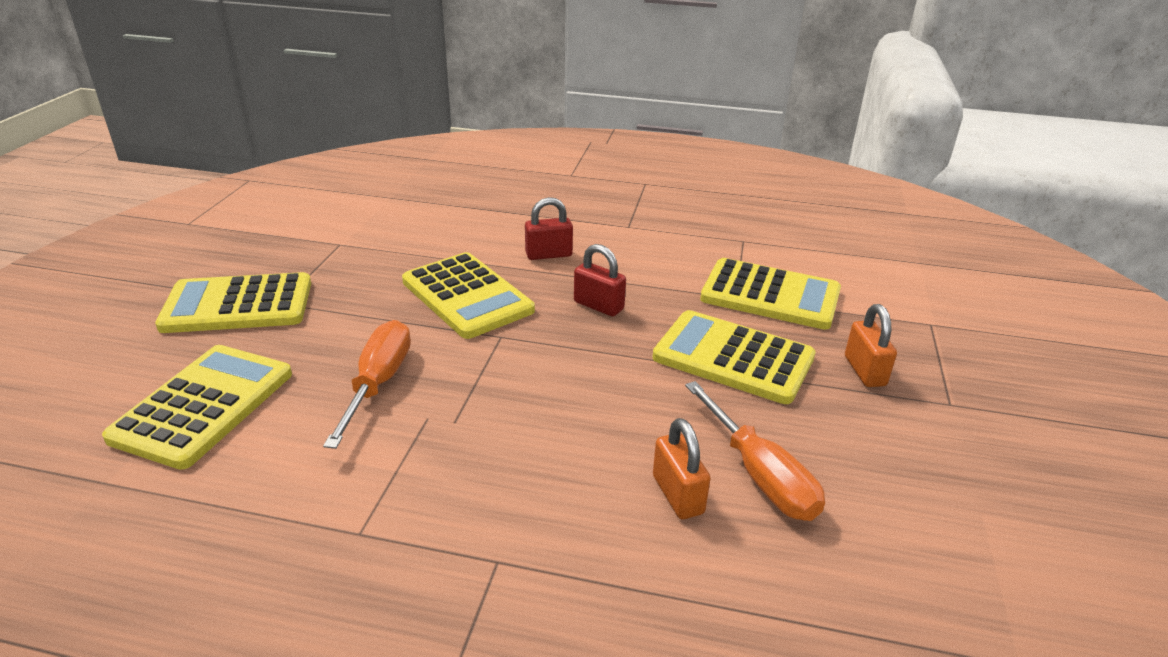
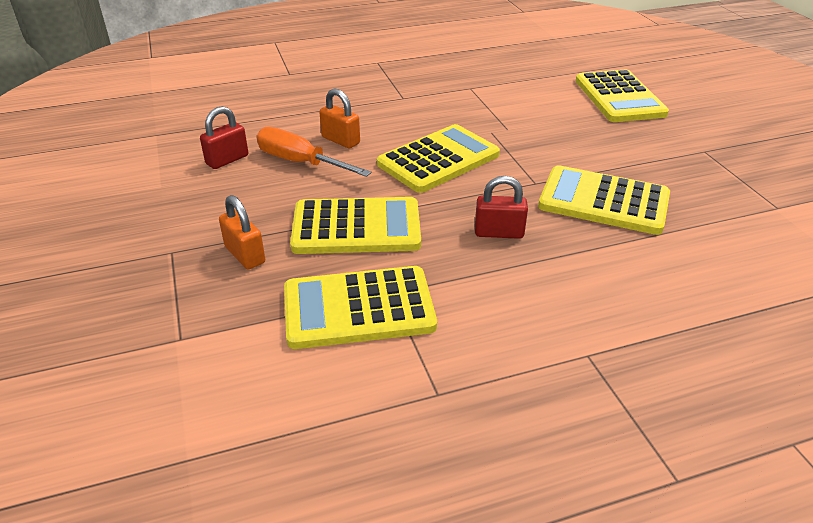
camera: 150 degrees right, 5 degrees up
(238, 305) = (722, 140): yellow calculator -> yellow calculator (438, 159)
(378, 382) = (559, 133): orange screwdriver -> none
(548, 254) = (607, 270): red padlock -> red padlock (227, 160)

